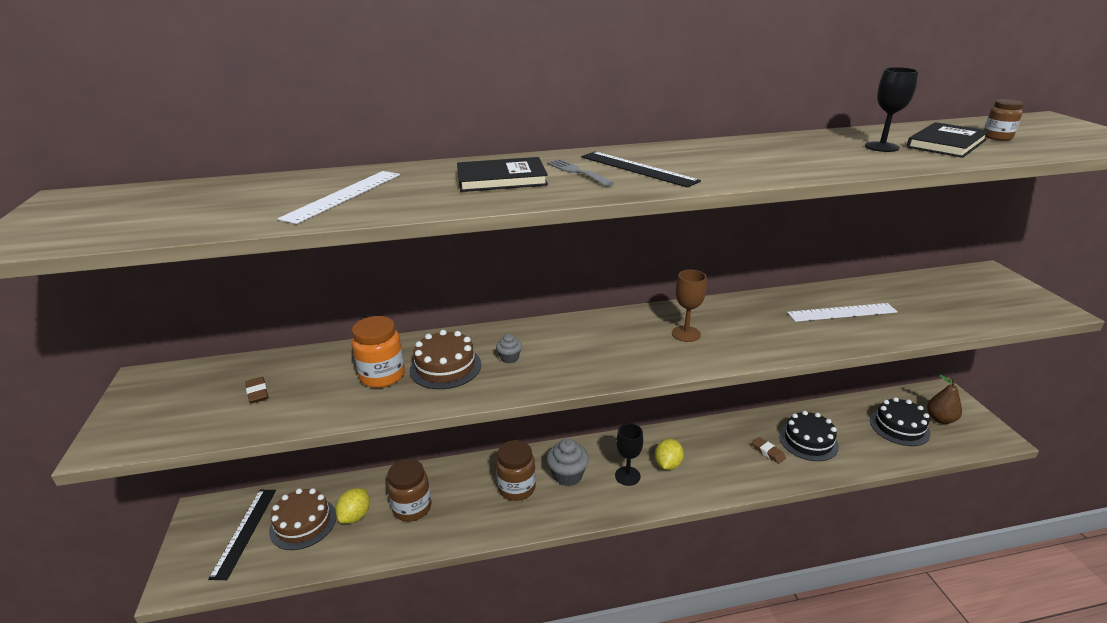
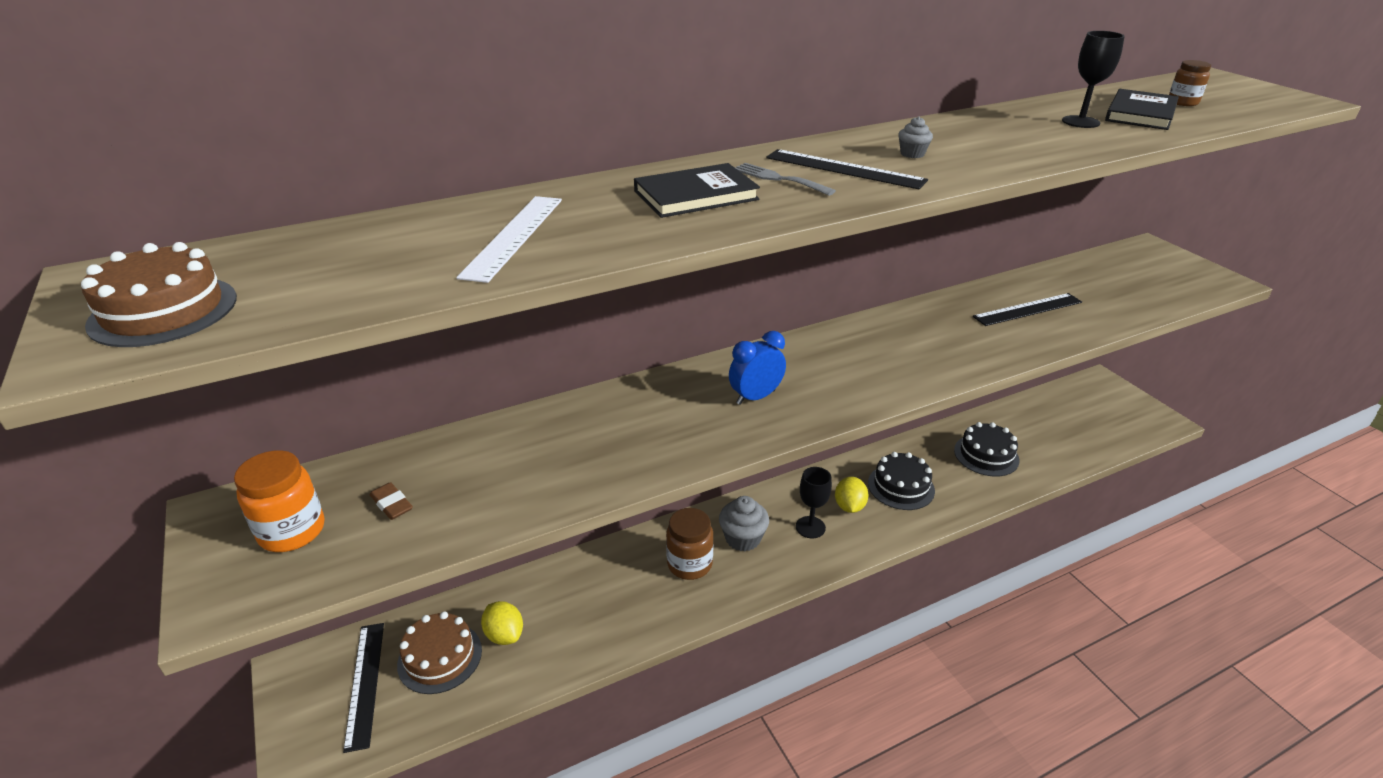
camera: 15 degrees left, 5 degrees up
(355, 516) = (504, 635): yellow lemon -> yellow lemon turned 45 degrees counterclockwise
(382, 376) = (546, 457): orange jar -> orange jar (292, 531)
(412, 508) = (572, 611): brown jar -> none
(445, 367) = (620, 434): brown cake -> brown cake (163, 311)
(509, 358) = (692, 412): grey cupcake -> grey cupcake (912, 154)
(566, 353) = (755, 397): none -> blue clock
(686, 334) = (878, 355): brown goblet -> none
(768, 452) = (950, 474): brown eraser -> none
(842, 312) = (1028, 309): white ruler -> black ruler
(899, 427) = (1070, 425): black cake -> black cake (901, 486)
(940, 419) = (1106, 410): brown pear -> none

